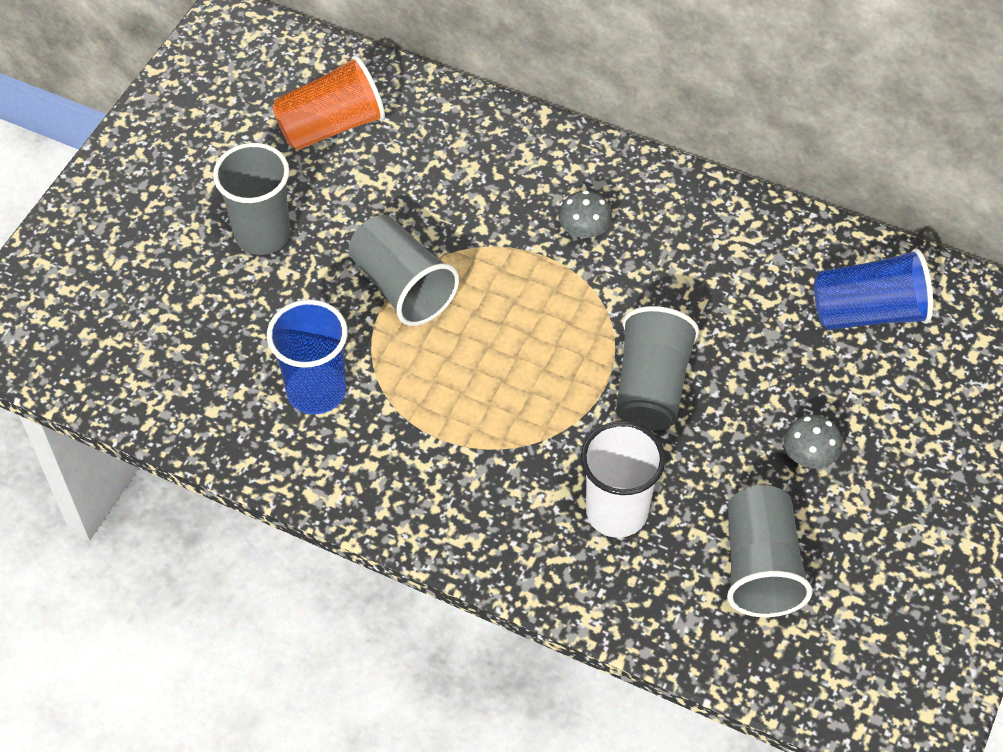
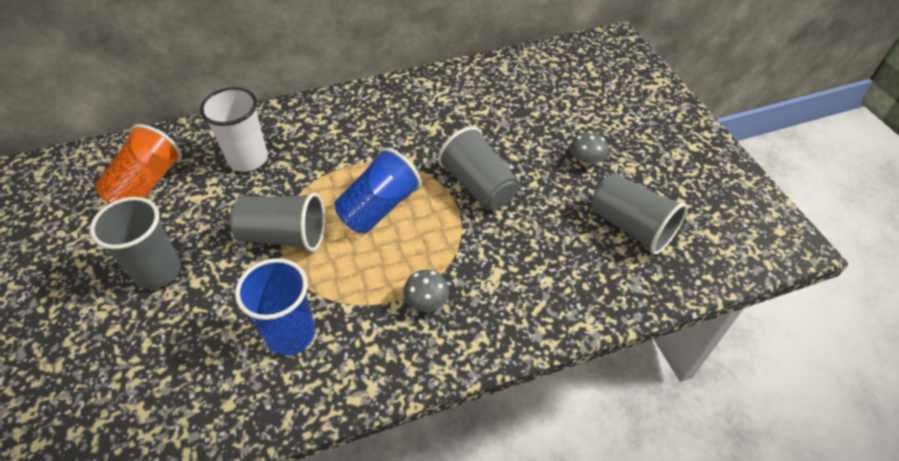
camera: 45 degrees left, 5 degrees down
(584, 229) = (357, 139): grey mushroom -> grey mushroom (426, 301)
(616, 512) = (536, 258): white cup -> white cup (248, 159)
(868, 312) = (532, 85): blue cup -> blue cup (379, 208)

